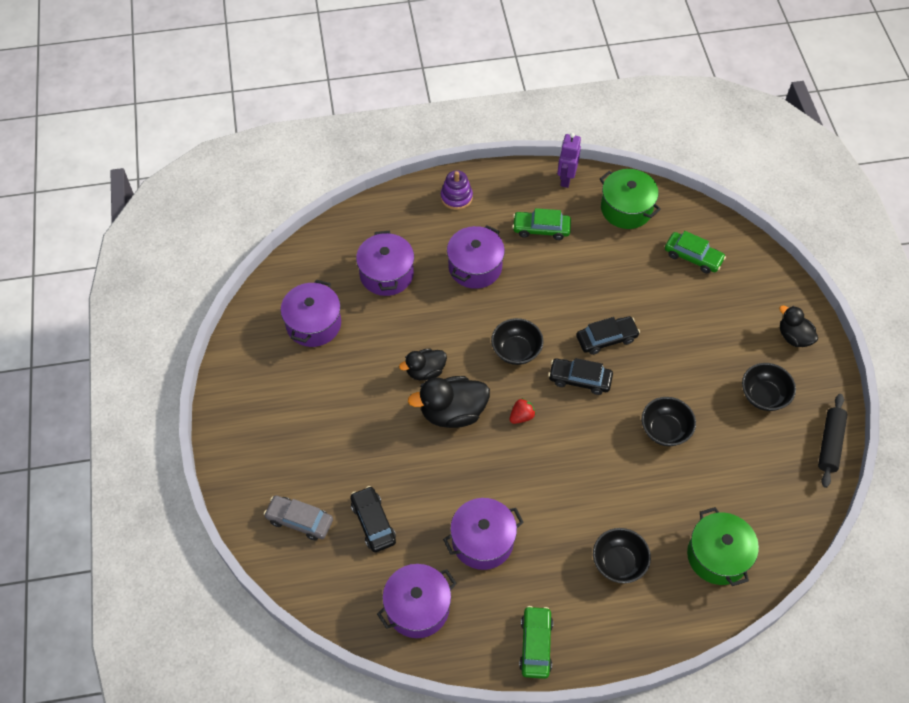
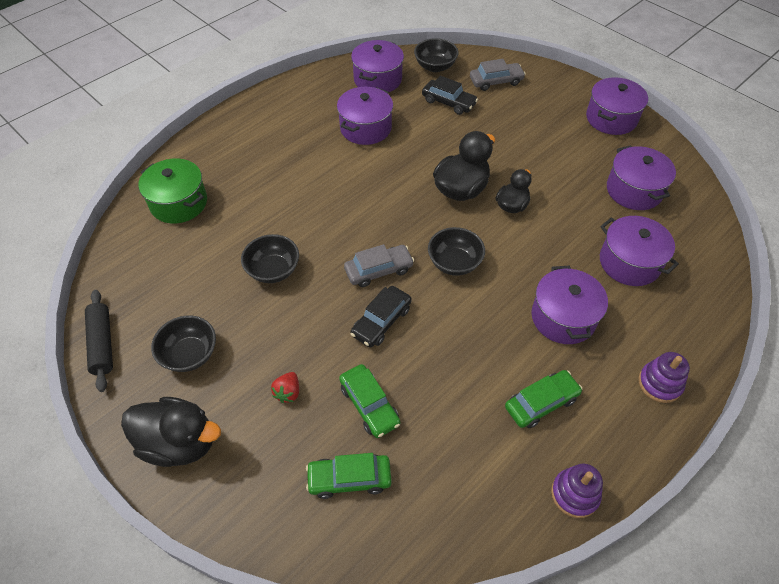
camera: 145 degrees right, 5 degrees down
(244, 402) = (611, 118): none -> purple pot
(521, 416) = (405, 215): red strawberry -> red strawberry (288, 392)
(535, 645) = (286, 97): green car -> green car (369, 405)
(566, 179) = (575, 494): purple robot -> purple stacking toy
(580, 379) = (379, 270): black car -> grey car
(618, 563) = (256, 162): black bowl -> black bowl (435, 67)
(626, 209) = (472, 498): green pot -> none
(794, 337) = (180, 443): black duck -> black duck, size x1.61

